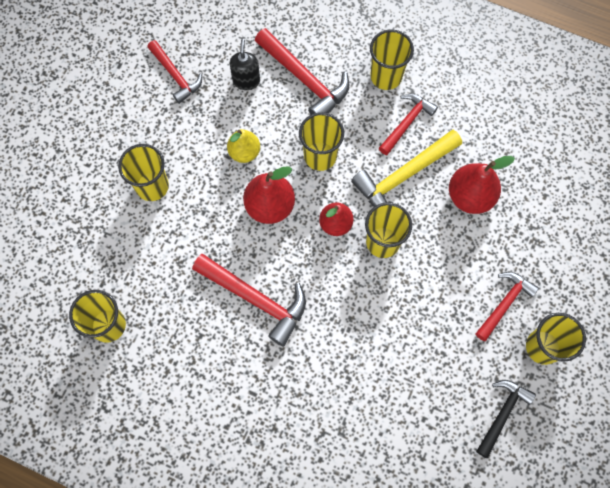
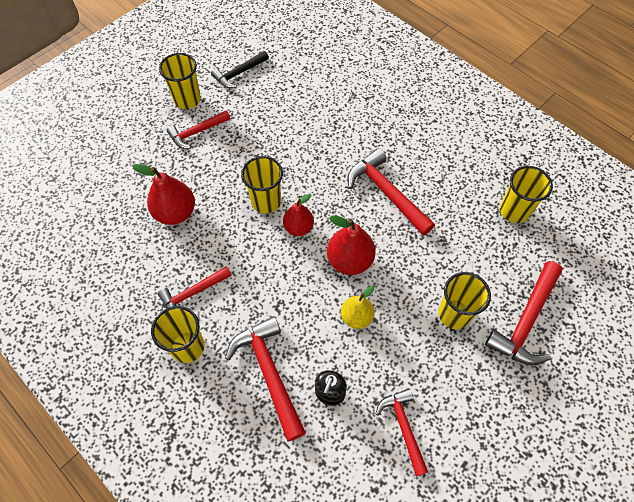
camera: 160 degrees left, 10 degrees down
(81, 202) = (526, 321): none -> red hammer
(320, 156) = (287, 289): yellow cup -> none
(403, 176) = (222, 247): yellow hammer -> none

